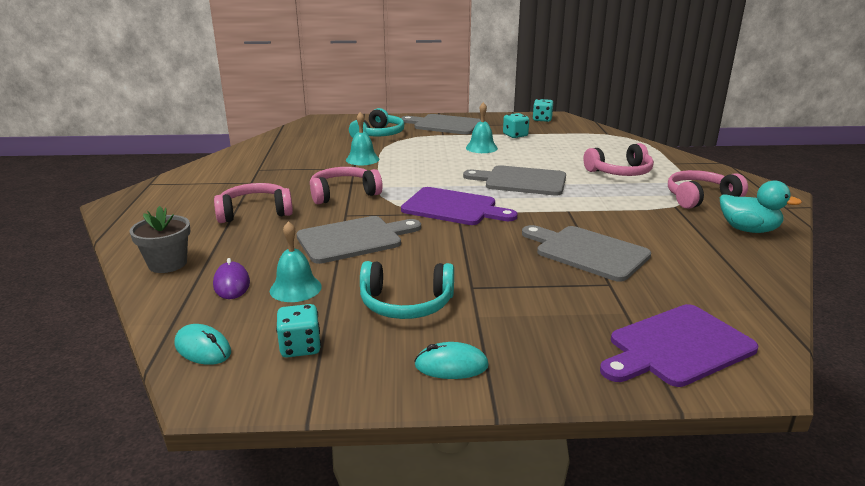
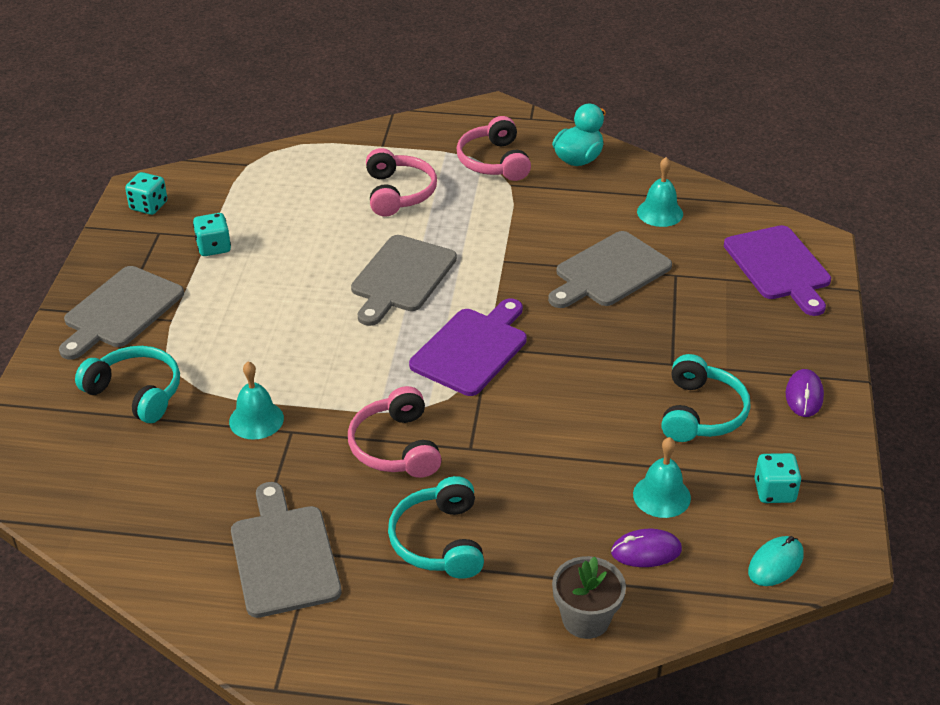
camera: 80 degrees left, 15 degrees up
(255, 212) = (439, 541): pink headphones -> turquoise headphones
(354, 239) = (546, 443): grey cutting board -> grey cutting board (284, 555)
(451, 366) = (804, 396): turquoise mouse -> purple mouse
(481, 148) = (256, 290): turquoise bell -> turquoise bell (660, 212)

